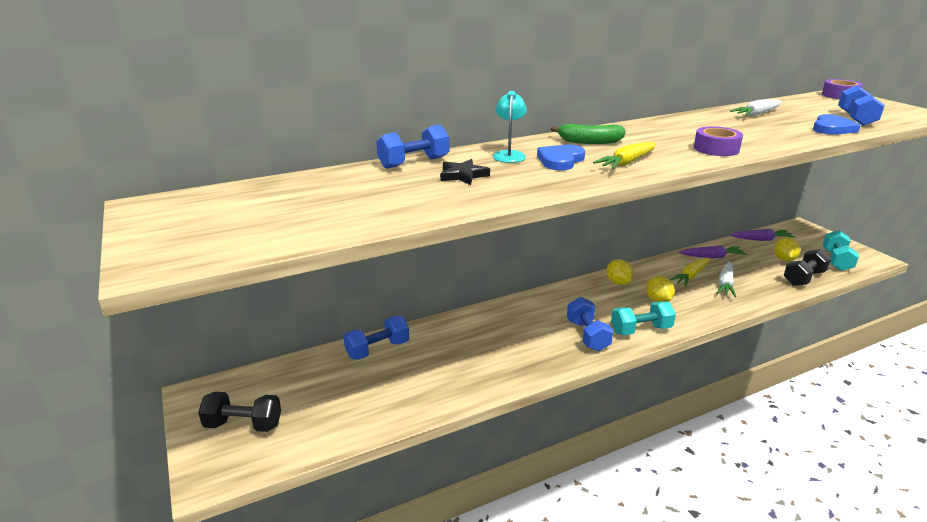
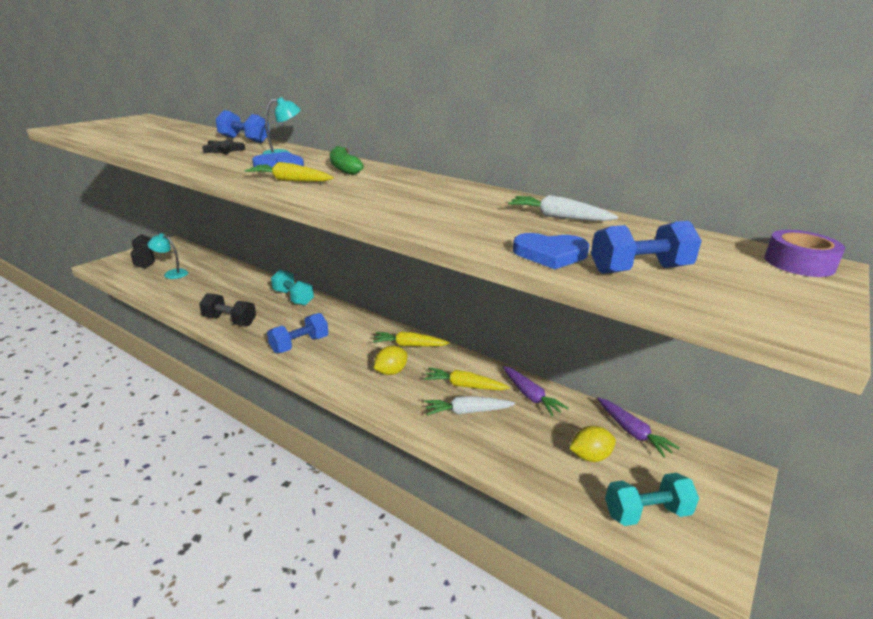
camera: 60 degrees right, 0 degrees up
(322, 402) = (171, 273): none -> turquoise lamp
(377, 349) = (236, 274): blue dumbbell -> none
(618, 282) = (409, 345): yellow lemon -> yellow carrot
(641, 330) = (325, 369): turquoise dumbbell -> turquoise dumbbell (293, 298)
(716, 149) = (370, 205): purple tape -> none
(803, 278) = (547, 477): black dumbbell -> black dumbbell (229, 321)

